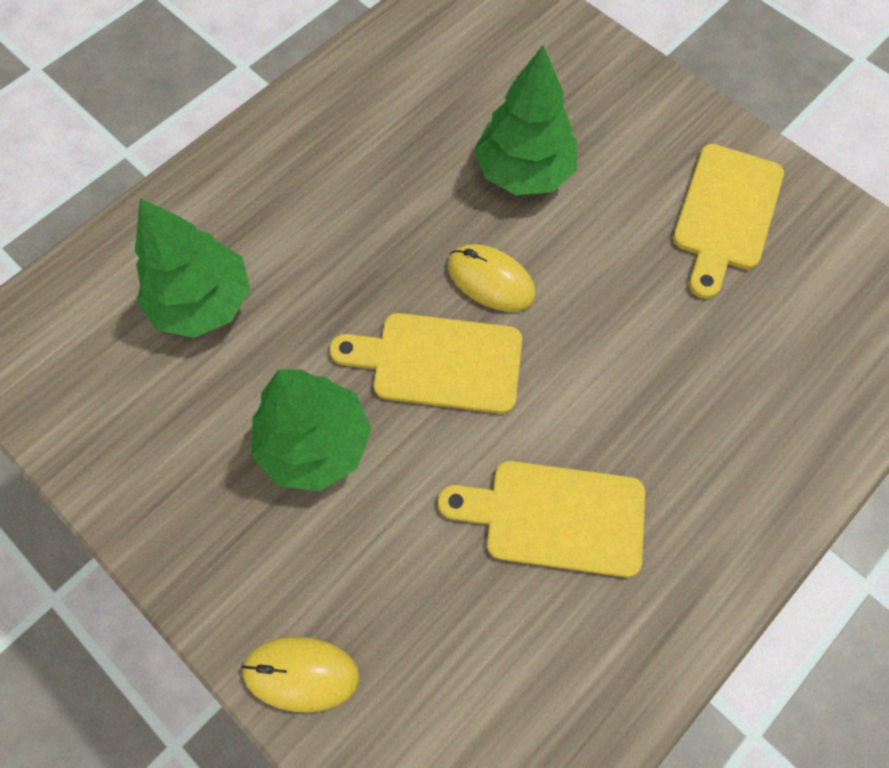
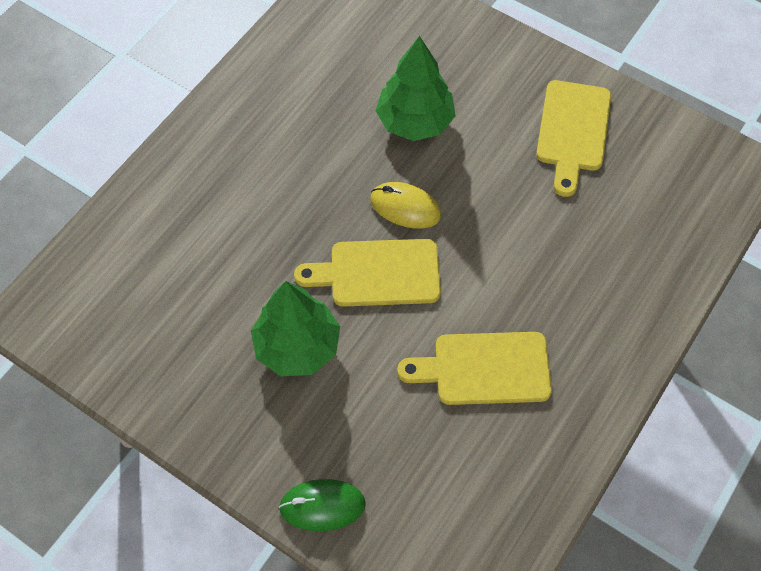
camera: 10 degrees left, 5 degrees down
(203, 302) = (188, 257): green tree -> none
(301, 674) = (322, 506): yellow mouse -> green mouse

